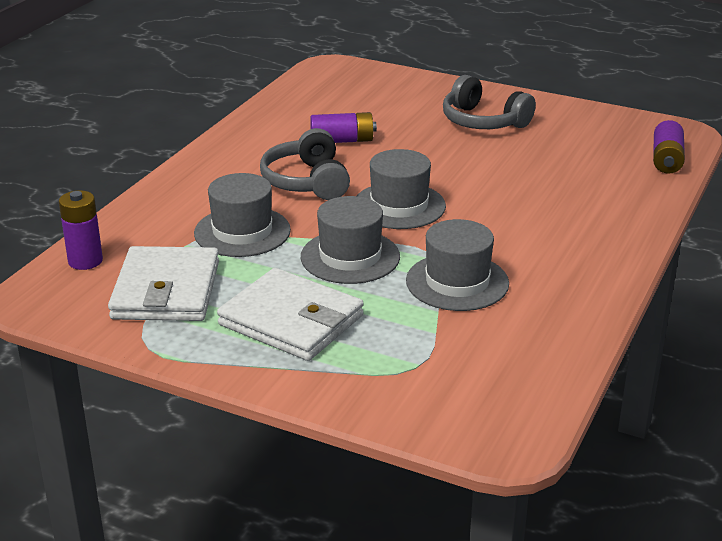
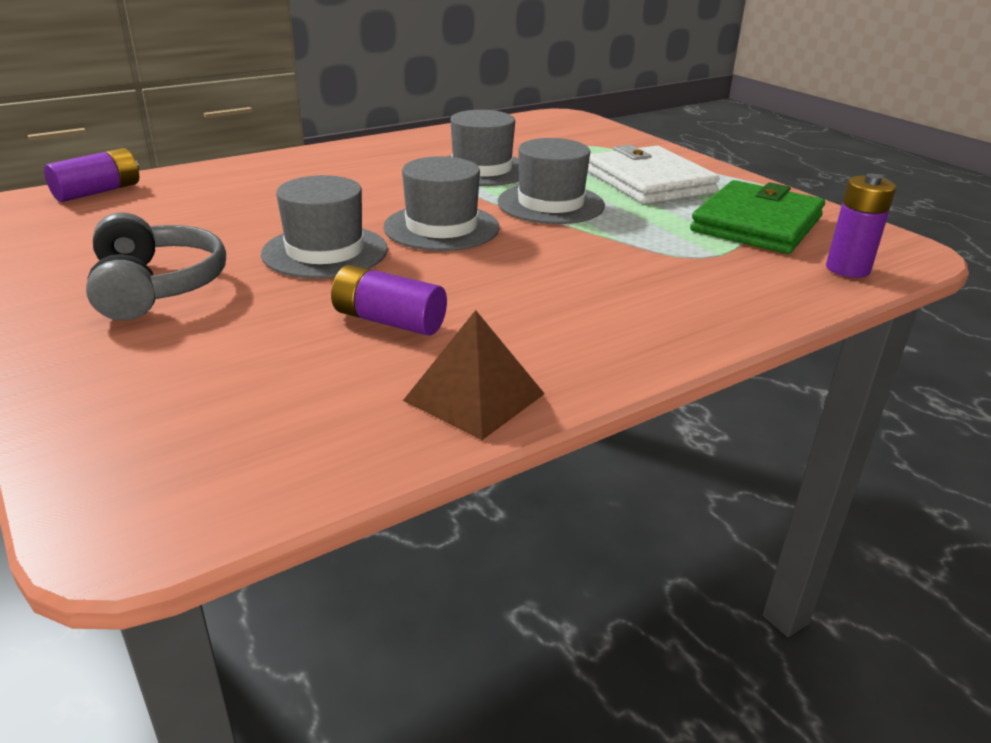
camera: 150 degrees left, 0 degrees up
(166, 290) = (757, 224): white wallet -> green wallet
(242, 232) = (643, 250): grey hat -> grey hat (325, 252)
(262, 124) = (474, 396): none -> brown pyramid
(307, 182) = (511, 279): grey headphones -> none

